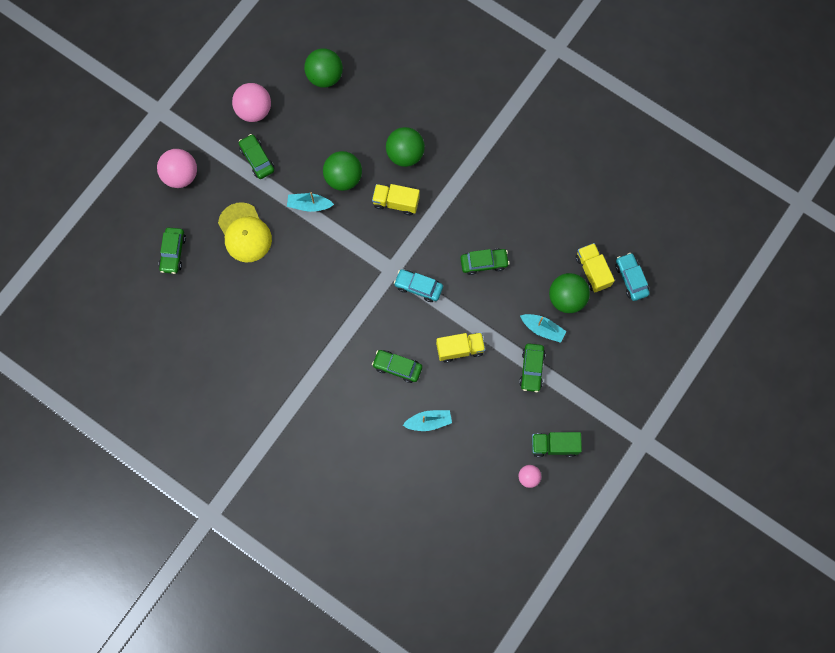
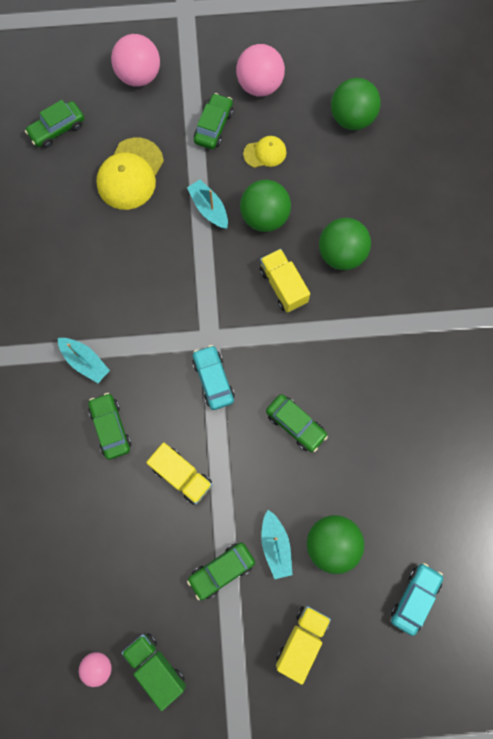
camera: 50 degrees right, 0 degrees up
(302, 144) = (265, 153): none -> yellow cap
(428, 422) = (77, 507): turquoise boat -> turquoise boat (85, 361)
(592, 271) = (386, 547): yellow truck -> yellow truck (301, 640)

